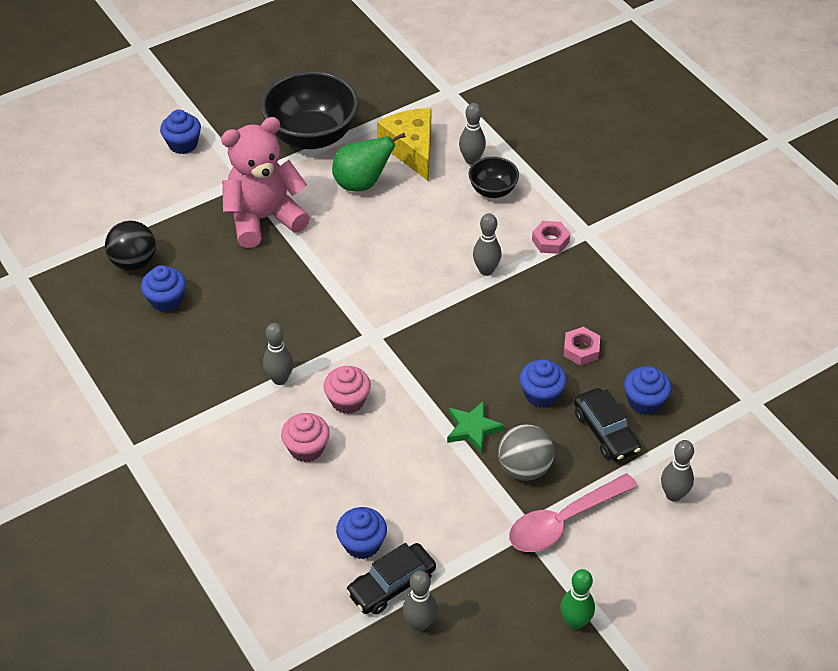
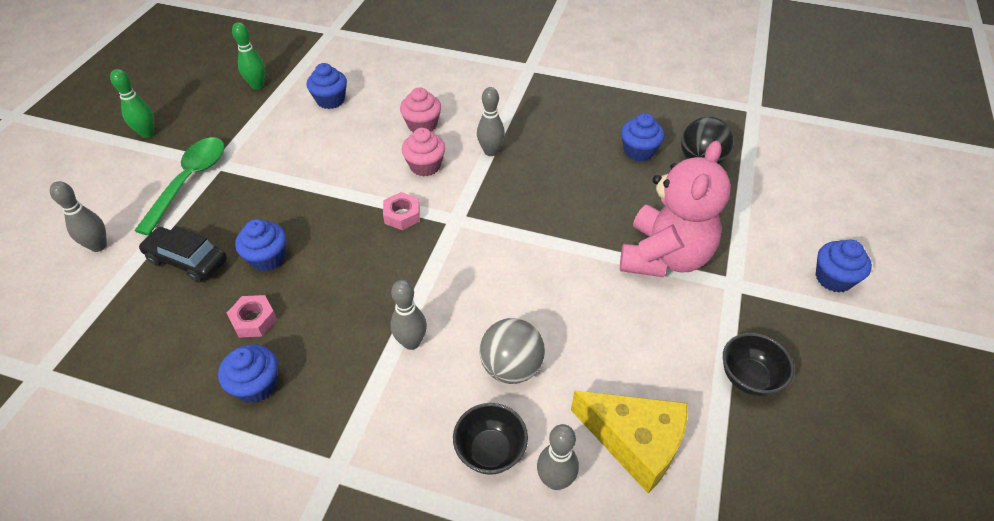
camera: 140 degrees right, 0 degrees up
(312, 136) = (749, 378): black bowl -> black bowl, size x0.51
(362, 183) = (630, 356): green pear -> none
(391, 585) = (292, 92): black car -> none
(420, 623) = (257, 85): grey bowling pin -> green bowling pin
(473, 429) = (308, 201): green star -> none
(524, 468) = (245, 197): grey ball -> grey ball (511, 367)
(550, 241) = (369, 426): pink nut -> pink nut (402, 215)
(563, 521) = (189, 181): pink spoon -> green spoon
(644, 401) = (161, 308): blue cupcake -> blue cupcake (256, 385)

